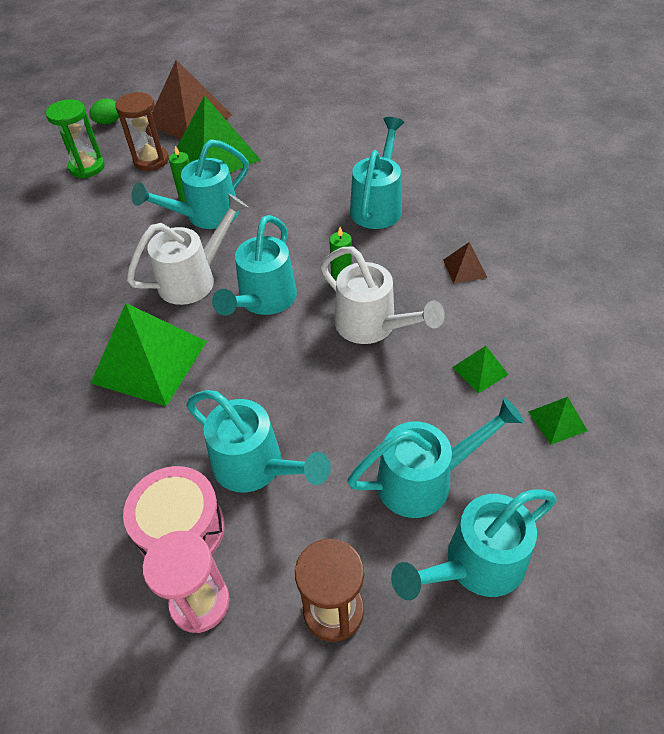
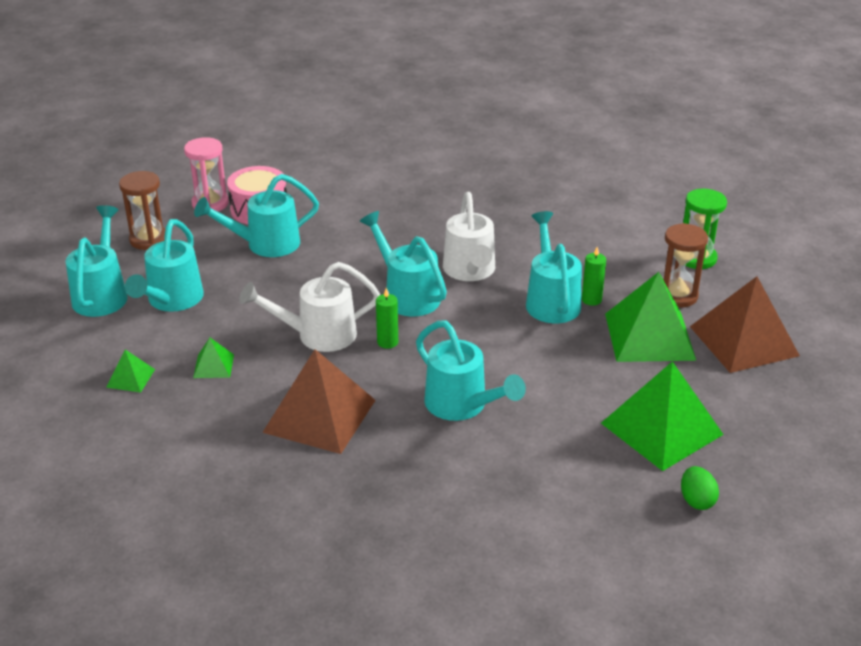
camera: 120 degrees right, 15 degrees down
(108, 122) = (779, 289): green egg -> green egg (696, 500)
(149, 362) = (402, 230): green pyramid -> green pyramid (661, 428)
(464, 268) = (319, 416): brown pyramid -> brown pyramid, size x2.22

